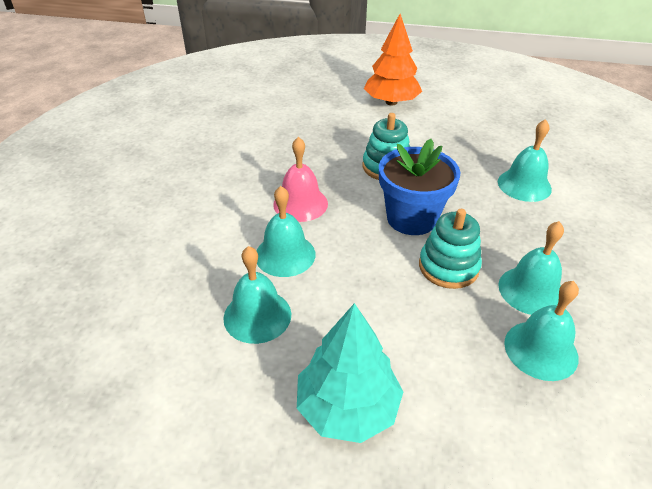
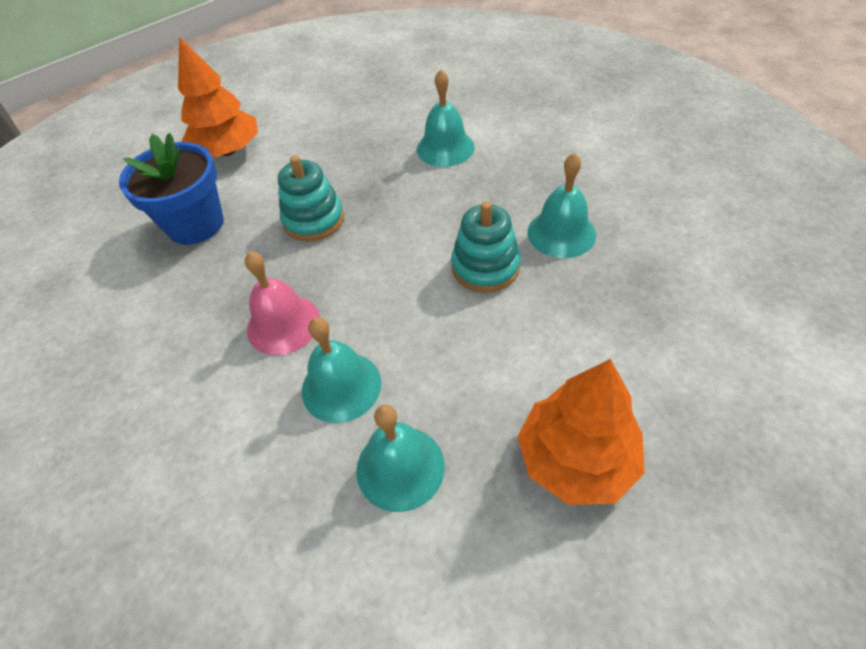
camera: 45 degrees left, 10 degrees up
(347, 407) = (576, 458): turquoise tree -> orange tree
(411, 218) = (401, 250): blue flower pot -> blue flower pot (195, 224)
(541, 350) = (624, 273): turquoise bell -> none

